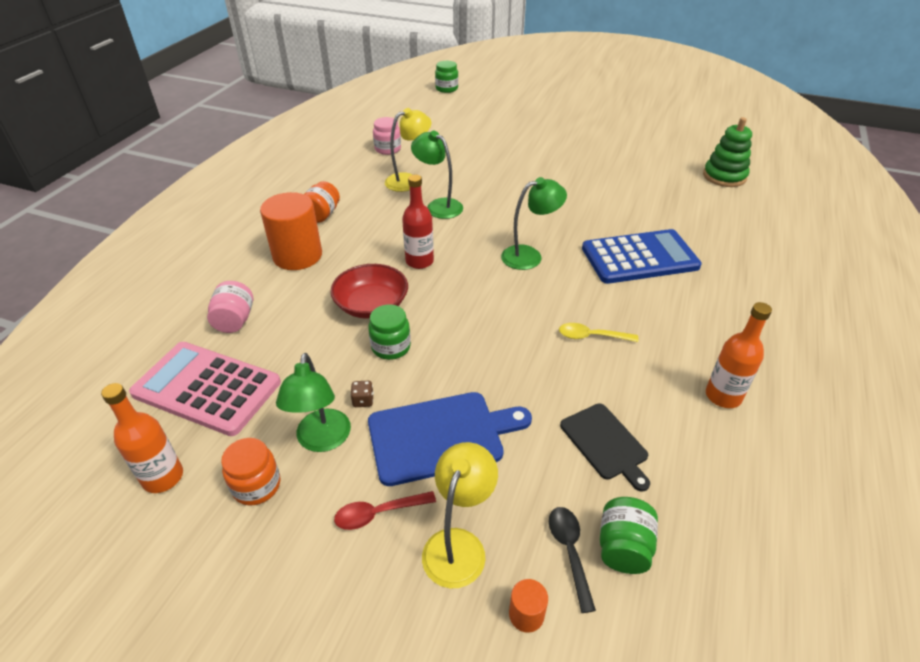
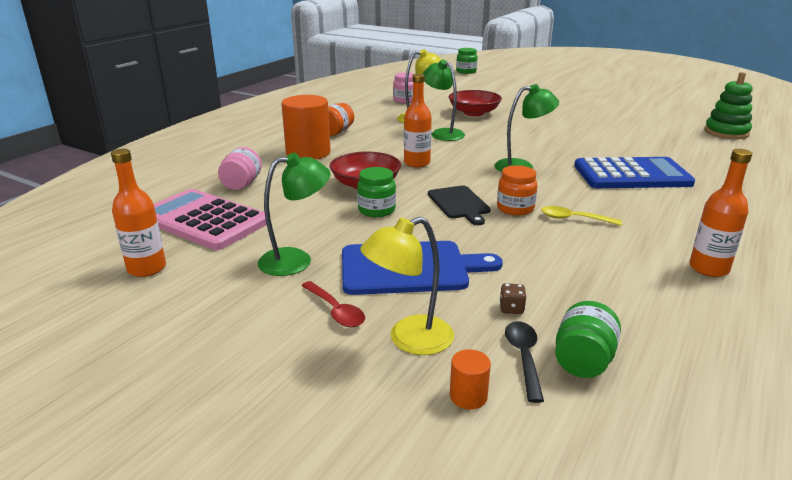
camera: 10 degrees right, 15 degrees down
(256, 486) = (227, 282): orange jar -> orange jar (515, 208)
(322, 440) = (296, 260): green lamp -> green lamp turned 120 degrees counterclockwise
(363, 400) = (341, 239): brown dice -> brown dice (511, 308)
(378, 513) = (335, 311): red spoon -> red spoon turned 120 degrees counterclockwise
(419, 261) = (417, 163): red bottle -> orange bottle
(458, 545) = (409, 340): yellow lamp -> yellow lamp turned 150 degrees counterclockwise
(466, 165) = (474, 113): none -> red bowl
(605, 443) = (576, 288): black cutting board -> black cutting board (459, 204)

